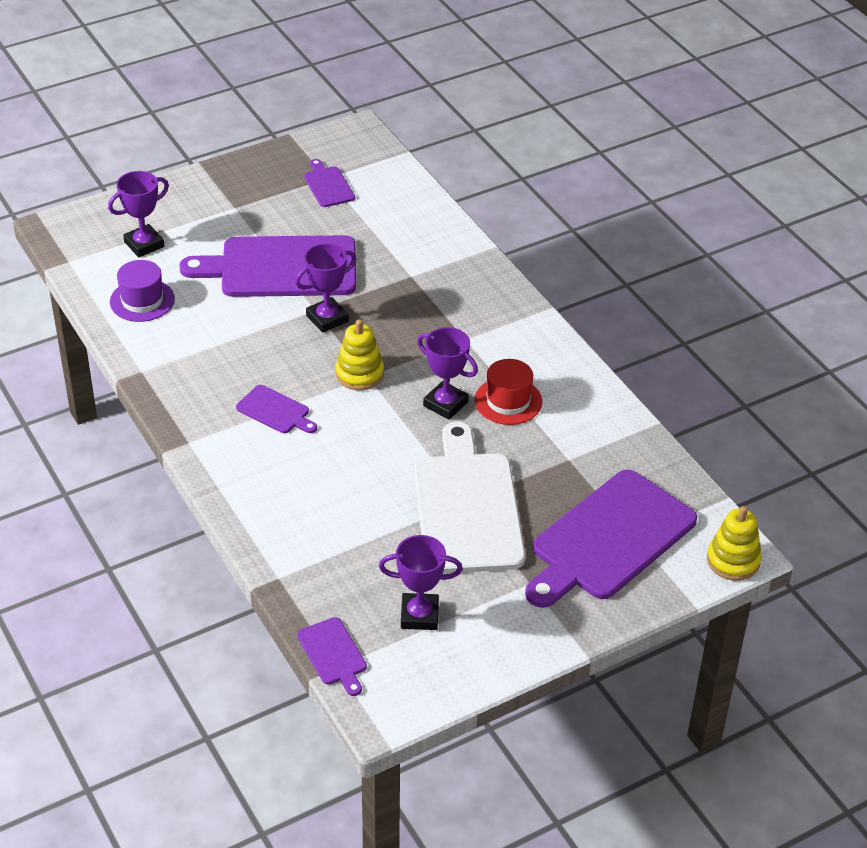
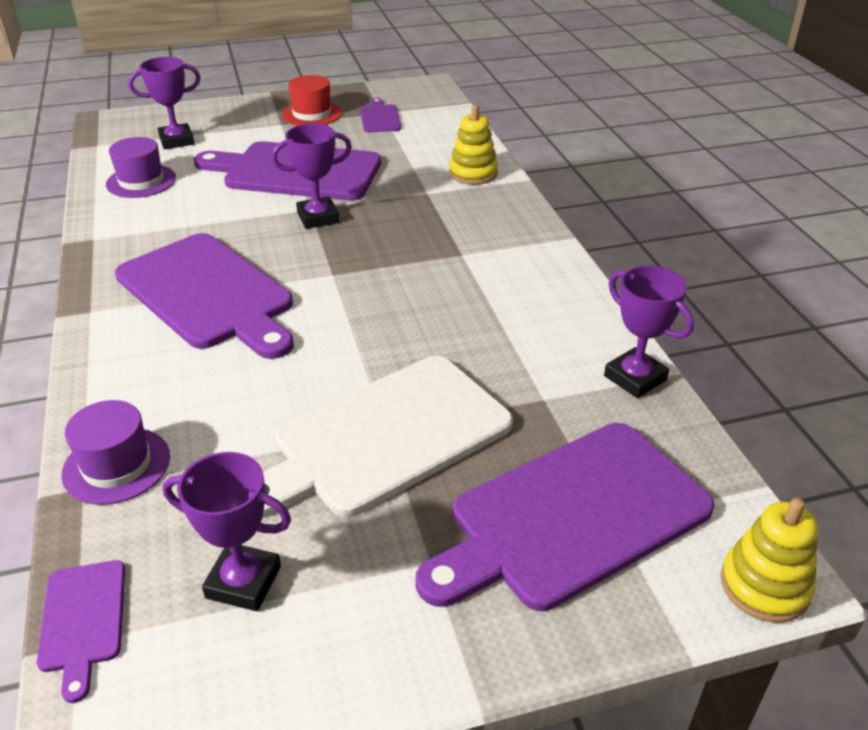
camera: 15 degrees right, 5 degrees down
(275, 411) = (208, 294): purple cutting board -> purple cutting board, size x2.22
(291, 559) = (116, 465): none -> purple hat
(359, 374) = (324, 271): yellow stacking toy -> yellow stacking toy (473, 173)
(445, 404) = (410, 314): purple trophy -> purple trophy (635, 378)
(467, 507) = (384, 437): white cutting board -> white cutting board turned 135 degrees counterclockwise
(508, 401) = (488, 321): red hat -> red hat (312, 114)

